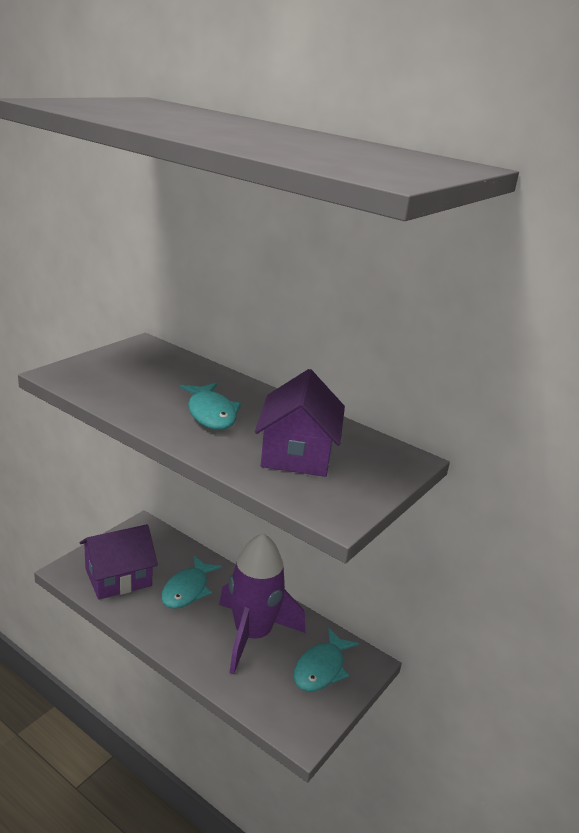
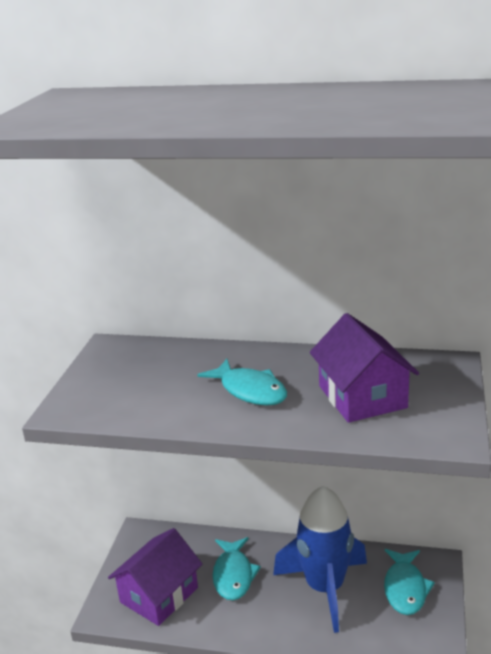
camera: 20 degrees left, 0 degrees up
(252, 635) = (325, 588): purple rocket -> blue rocket

